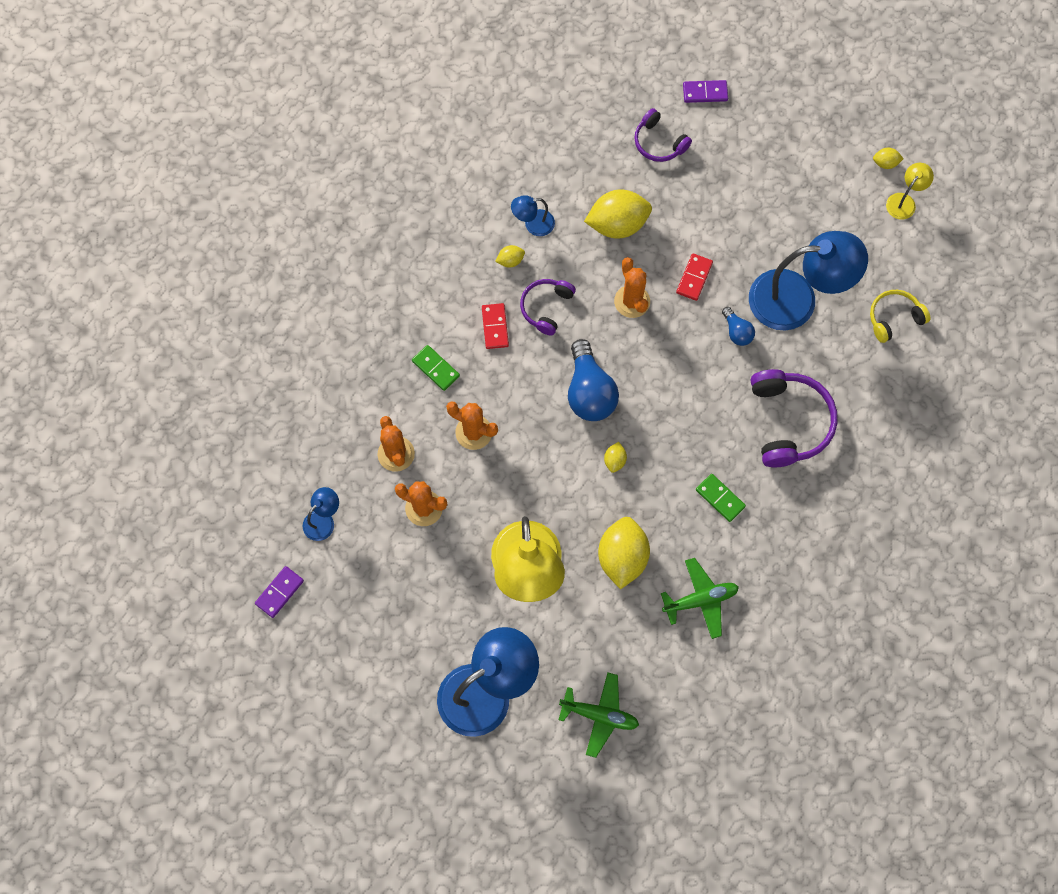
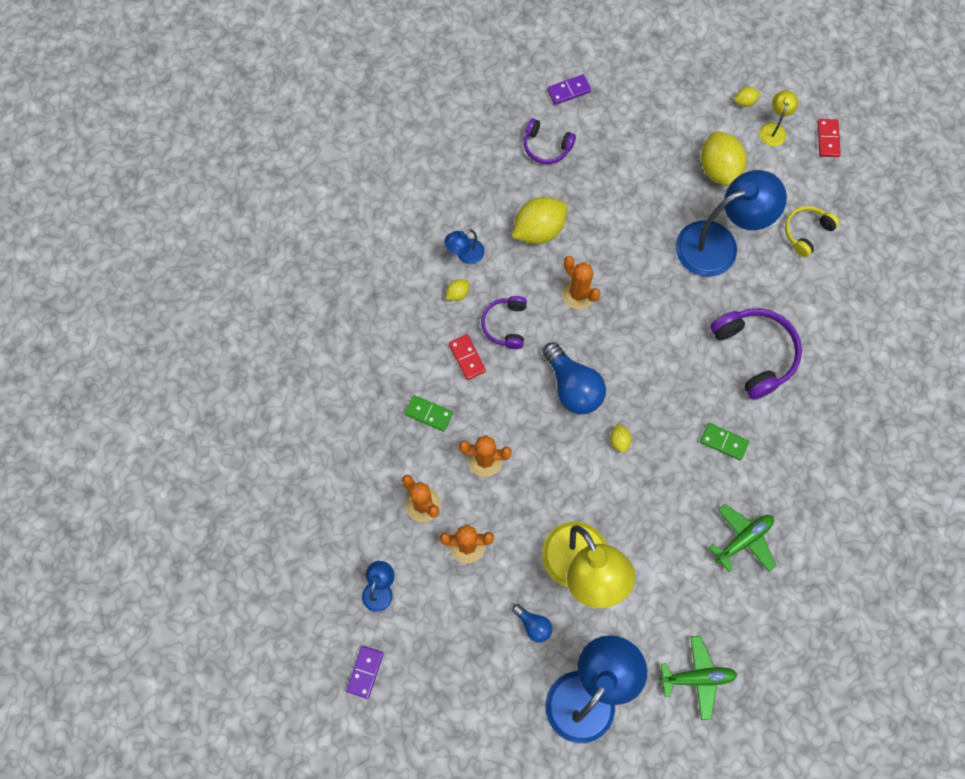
camera: 20 degrees left, 0 degrees up
(622, 557) = (660, 526): yellow lemon -> yellow lemon (719, 169)
(694, 278) = (624, 255): red domino -> red domino (828, 139)
(737, 332) = (679, 289): blue light bulb -> blue light bulb (533, 625)

